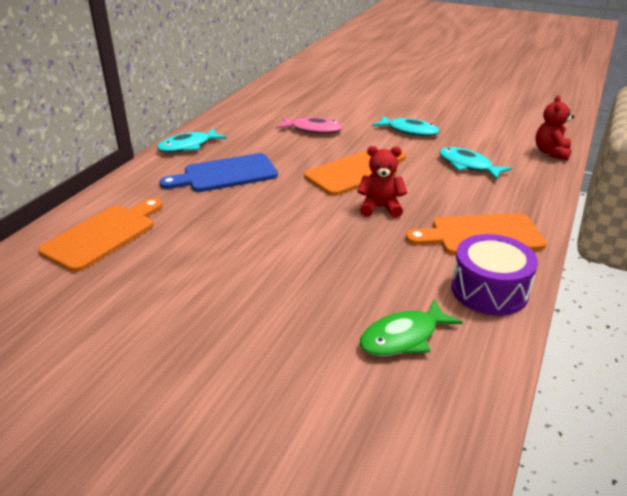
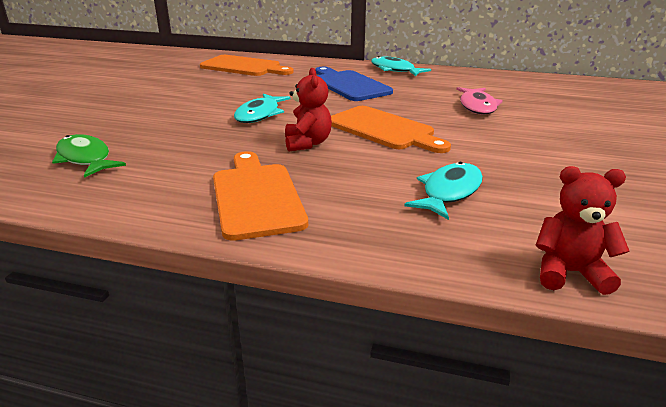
camera: 80 degrees right, 5 degrees down
(409, 131) = (531, 153): turquoise fish -> turquoise fish (259, 115)
(489, 290) = (142, 198): purple drum -> none

